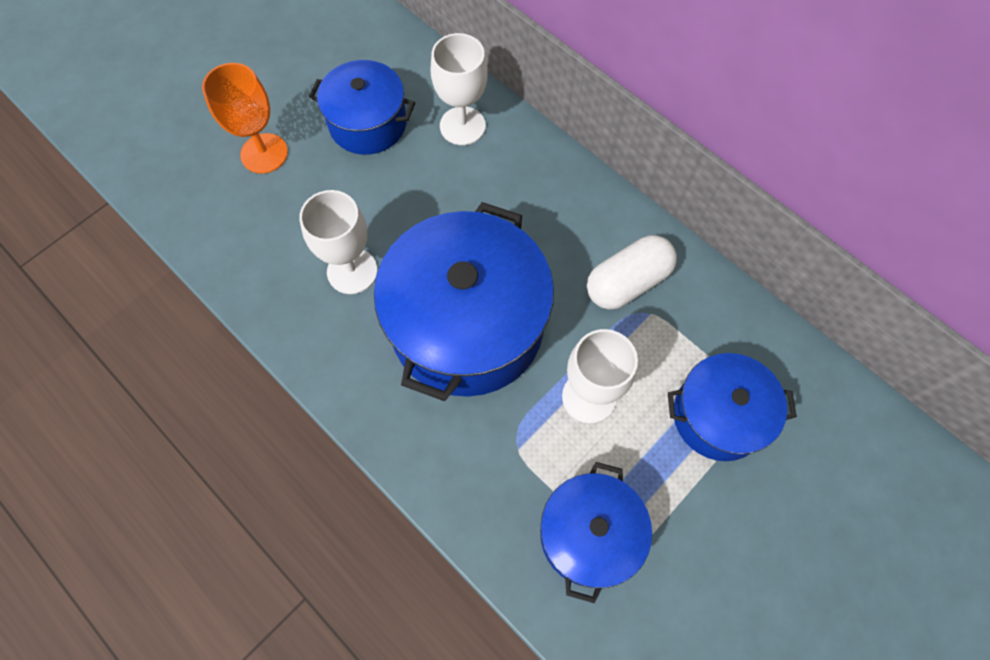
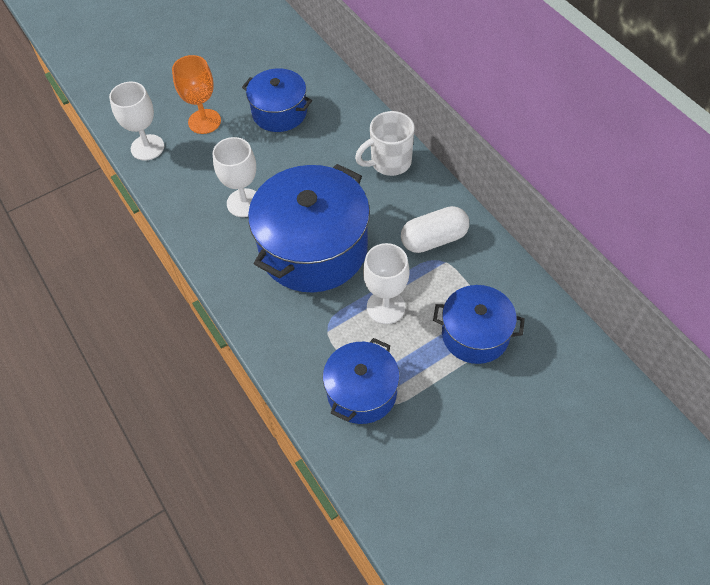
camera: 15 degrees right, 10 degrees down
(462, 126) = (344, 123): white goblet -> white goblet (147, 147)
(538, 176) = (389, 162): none -> white mug

